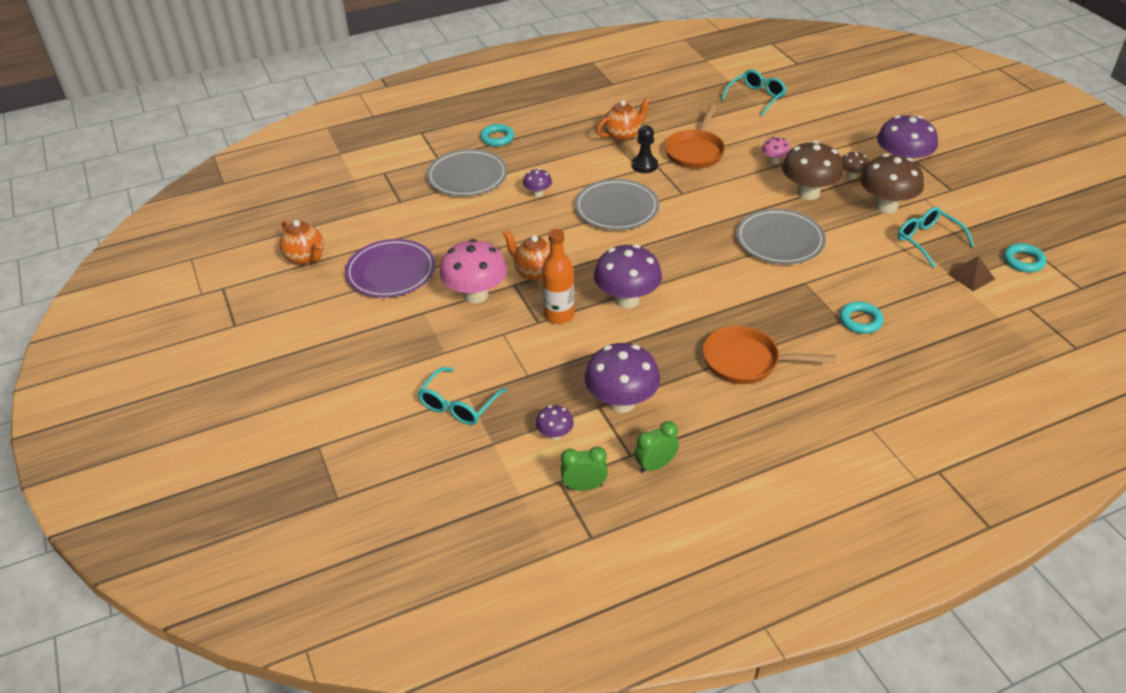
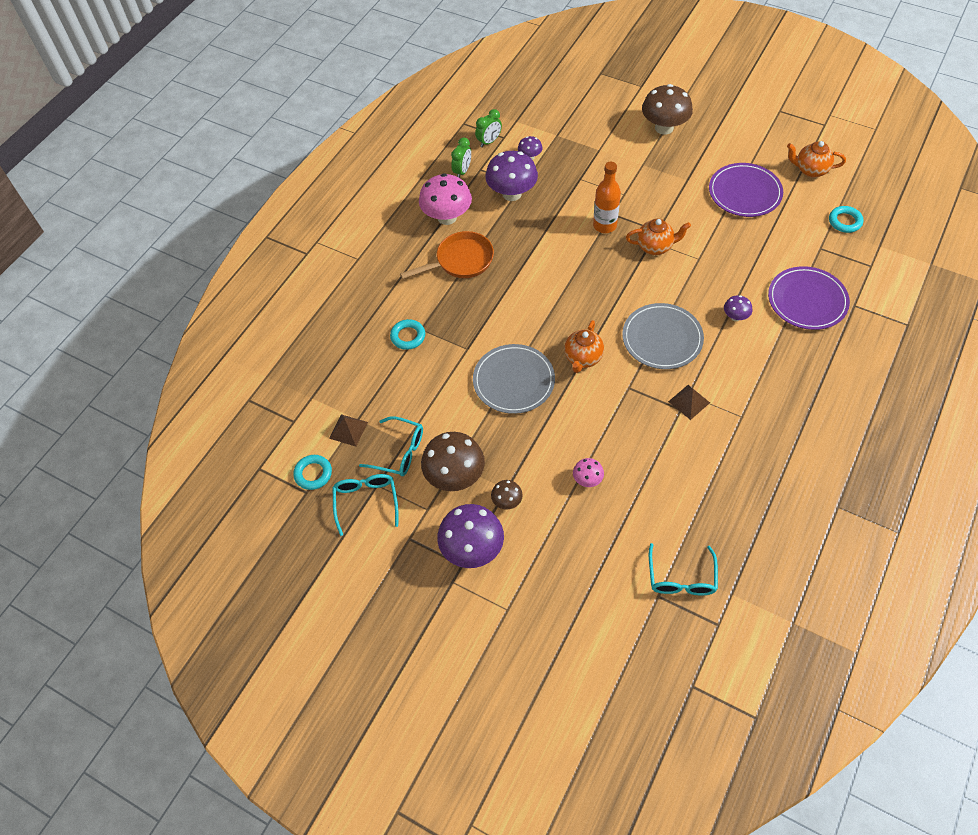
camera: 145 degrees right, 15 degrees up
(458, 405) = (598, 142): turquoise glasses -> turquoise glasses (366, 501)
(467, 176) = (807, 300): grey plate -> purple plate
(476, 295) = (671, 209): pink mushroom -> pink mushroom (447, 217)
(497, 138) = (841, 357): turquoise ring -> turquoise ring (845, 221)
(623, 135) = (745, 430): orange teapot -> orange teapot (583, 358)
(627, 300) = (574, 262): purple mushroom -> none
(644, 165) = (689, 402): black pawn -> brown pyramid
(695, 151) = (664, 449): orange pan -> none
(808, 193) = (529, 453): brown mushroom -> brown mushroom (664, 128)

